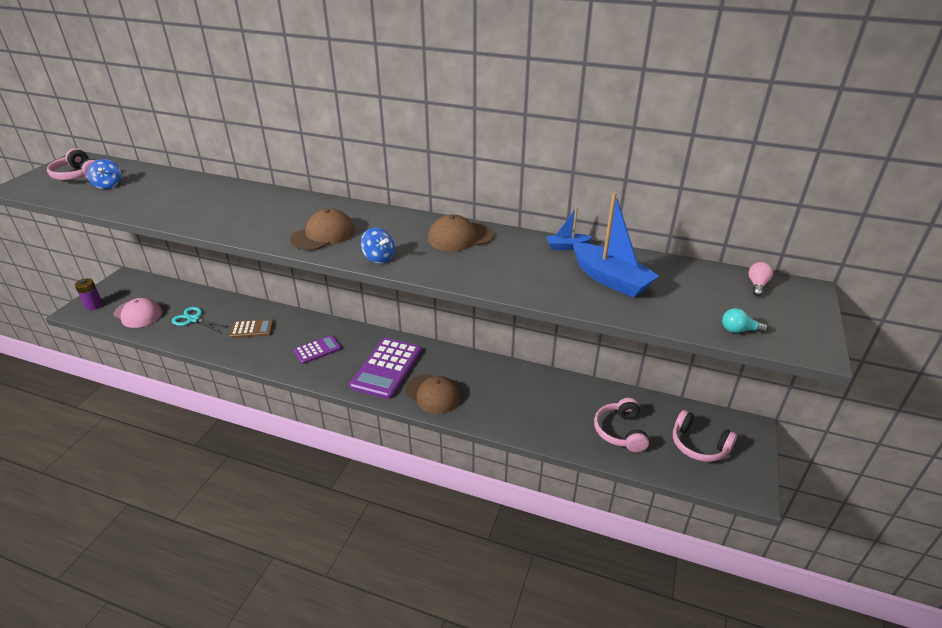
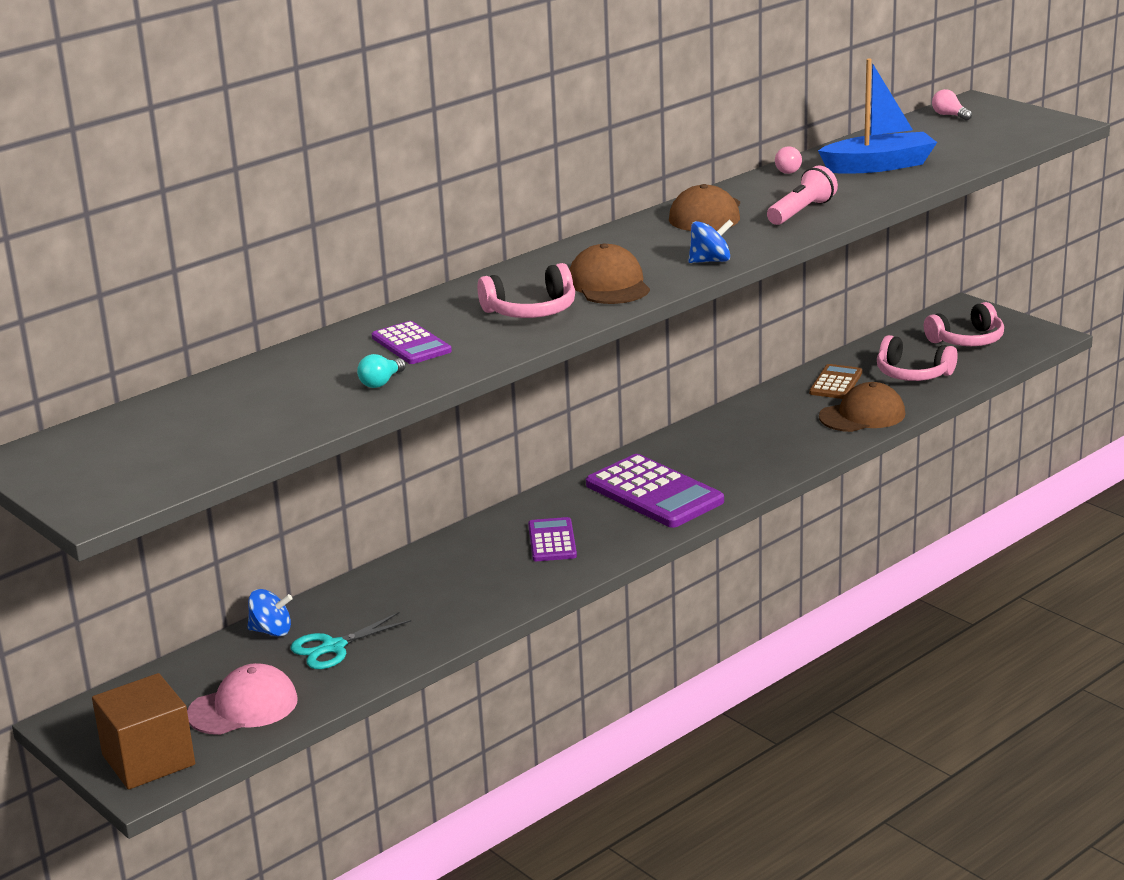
camera: 60 degrees left, 10 degrees down
(79, 175) = (121, 452): pink headphones -> pink headphones (531, 310)
(94, 305) = (148, 760): purple battery -> brown cube
(108, 185) = (210, 425): blue spinning top -> blue spinning top (271, 631)
(216, 203) = (411, 344): none -> purple calculator
(252, 329) = (430, 592): brown calculator -> brown calculator (835, 383)
(433, 394) = (742, 470): brown cap -> brown cap (862, 415)
(491, 269) = (801, 212): none -> pink flashlight
(567, 246) = (788, 170): blue boat -> pink light bulb
(739, 330) = (1015, 140): turquoise light bulb -> turquoise light bulb (381, 382)

